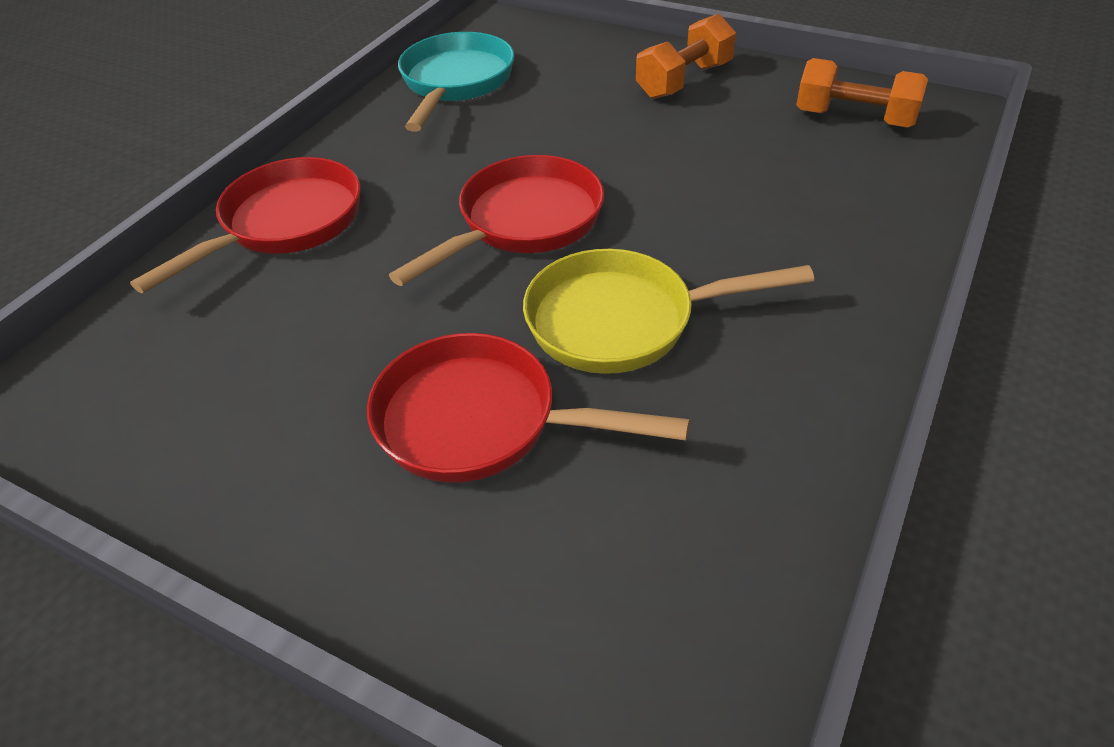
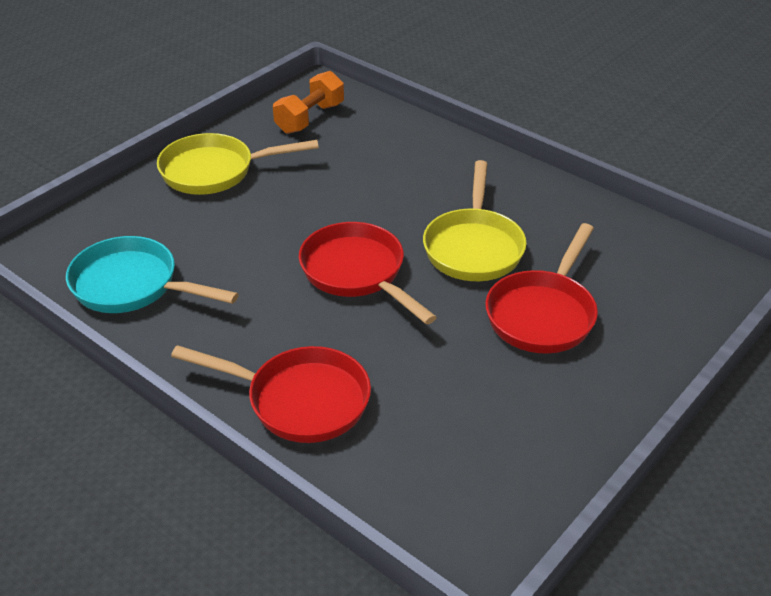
camera: 80 degrees left, 5 degrees down
(285, 224) = (300, 400): red pan -> red pan turned 150 degrees clockwise
(684, 81) = (215, 171): orange dumbbell -> yellow pan

